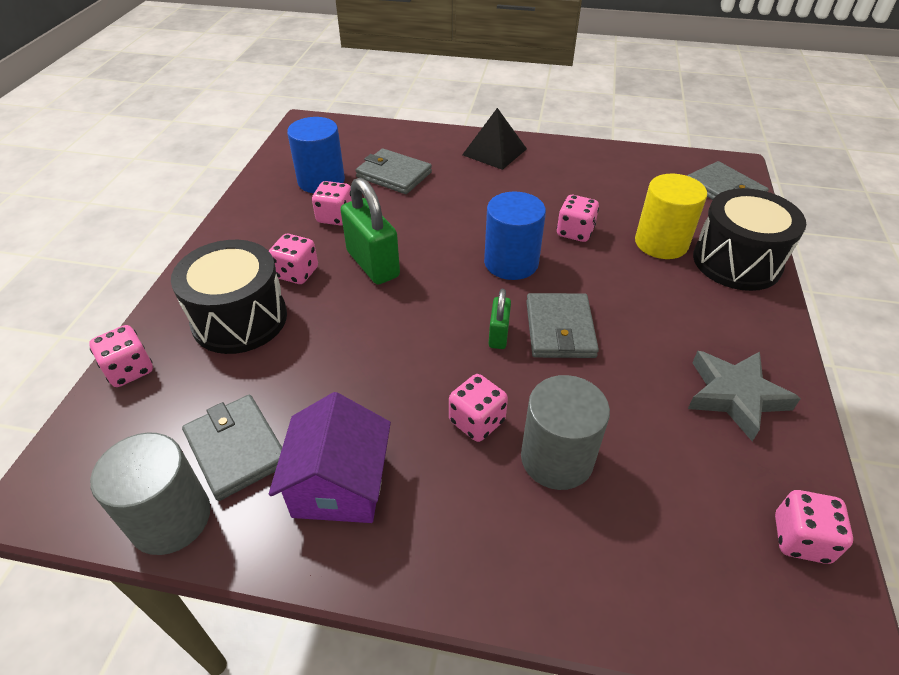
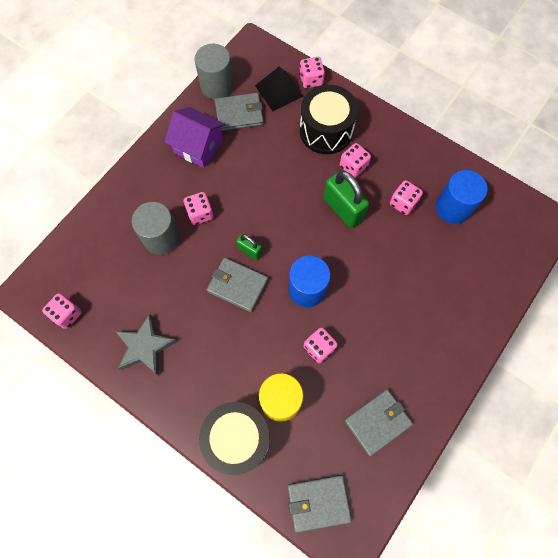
camera: 115 degrees right, 25 degrees up
(373, 264) = (343, 209): green padlock -> green padlock turned 60 degrees clockwise
(394, 175) = (443, 258): grey wallet -> grey wallet (377, 422)
(494, 152) = (449, 347): black pyramid -> black pyramid (279, 90)

